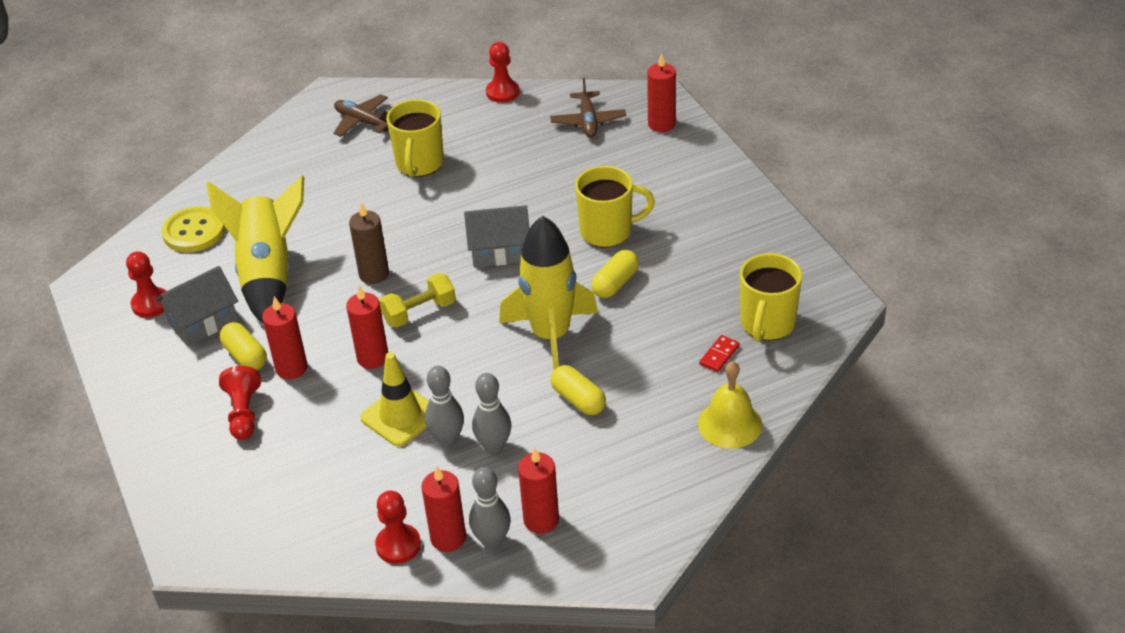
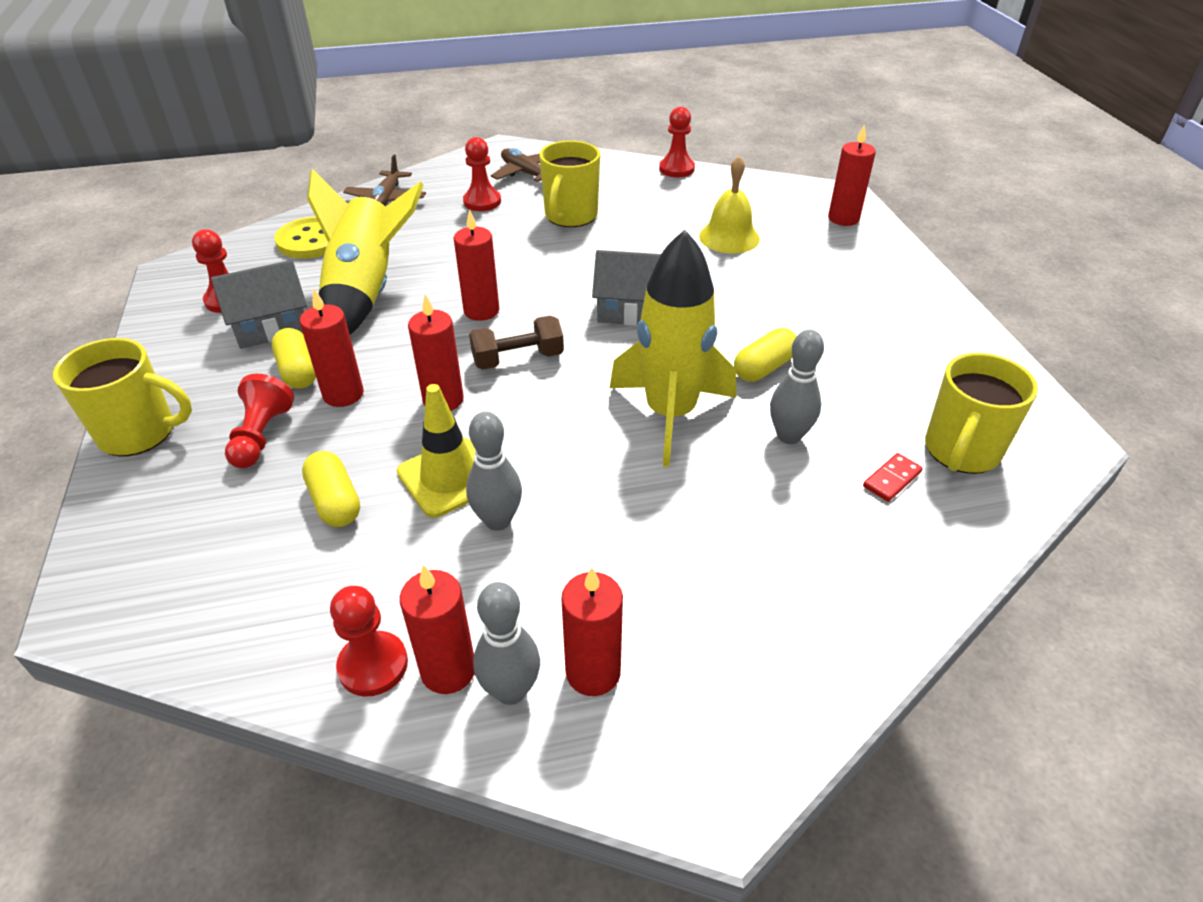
camera: 10 degrees right, 0 degrees up
(333, 162) = (482, 202): none -> red pawn
(374, 274) = (481, 311): brown candle -> red candle
(419, 312) = (518, 359): yellow dumbbell -> brown dumbbell
(494, 446) = (557, 543): grey bowling pin -> grey bowling pin (789, 436)
(578, 400) = (688, 502): yellow capsule -> yellow capsule (335, 502)
(588, 121) = (762, 205): brown plane -> brown plane (386, 200)
(608, 231) = (765, 311): yellow mug -> yellow mug (140, 433)
(730, 424) = (900, 580): yellow bell -> yellow bell (729, 237)

